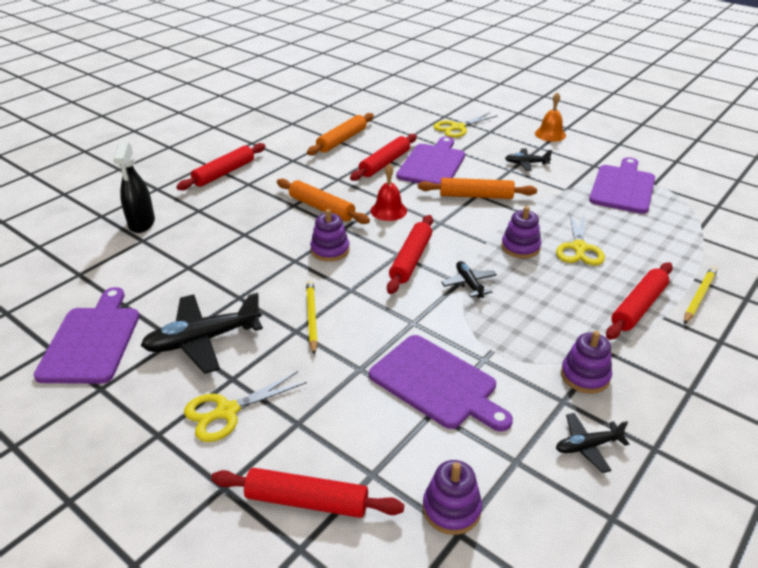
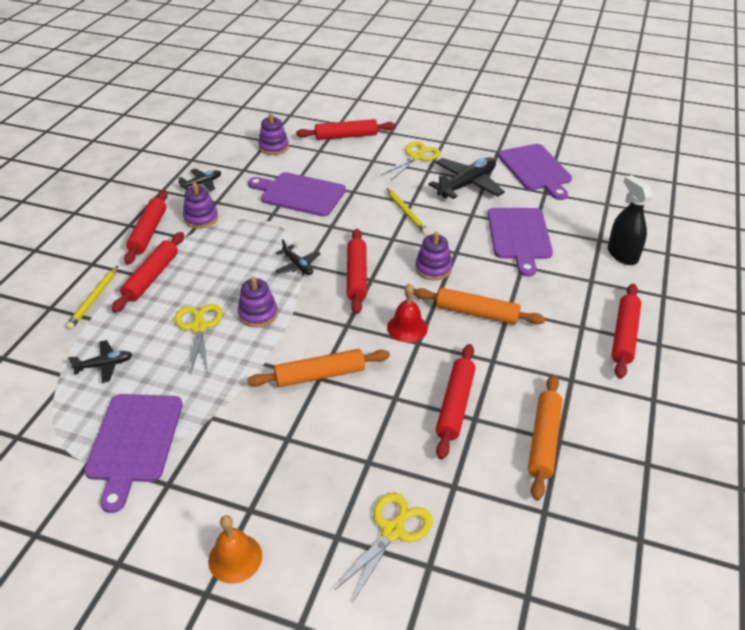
camera: 160 degrees right, 5 degrees up
(432, 164) = (393, 421): purple cutting board -> purple cutting board (519, 236)
(526, 163) = (267, 460): black plane -> black plane (104, 365)
(657, 370) = (148, 232): none -> red rolling pin

